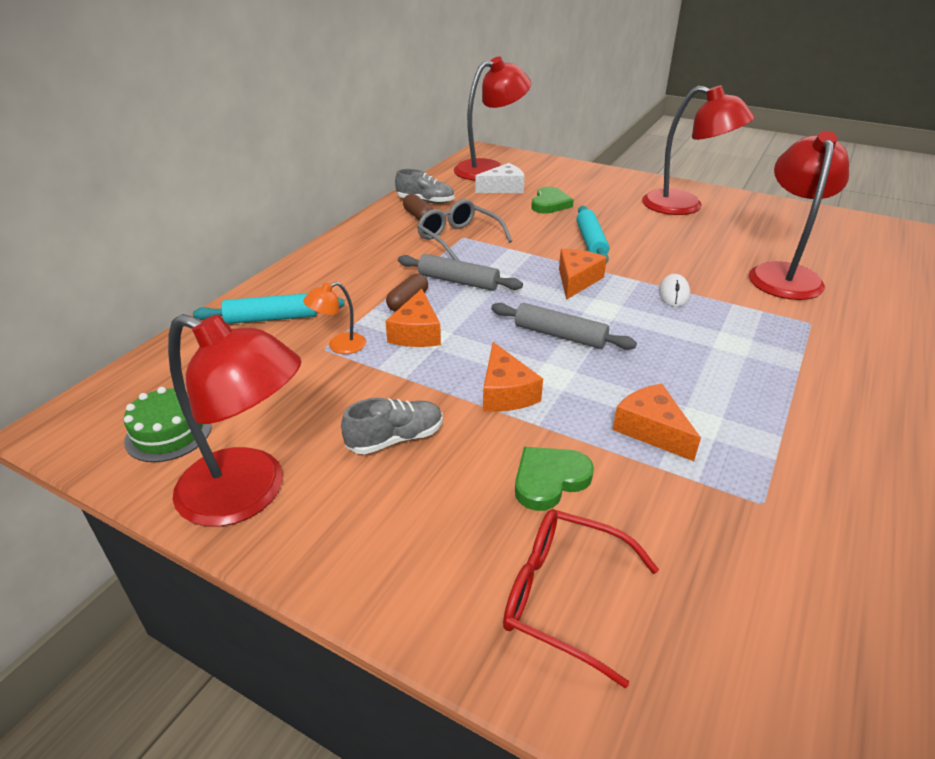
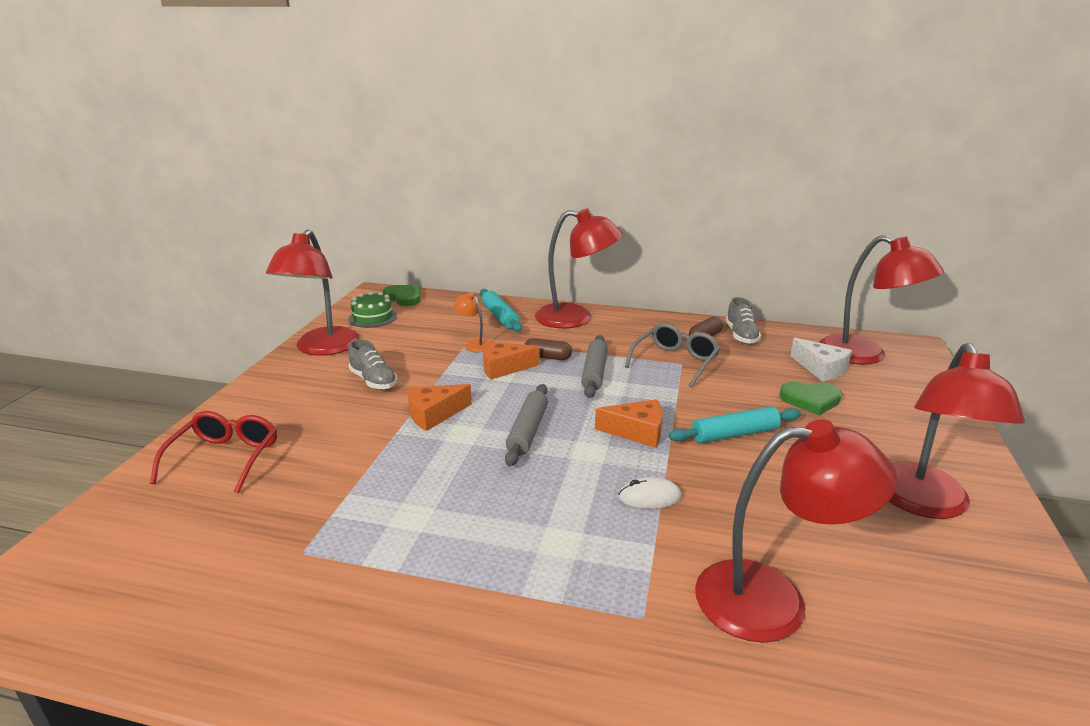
camera: 75 degrees right, 10 degrees down
(320, 270) = (575, 318): none -> red lamp
(549, 480) = (333, 443): green heart -> green heart (404, 298)
(651, 430) = (396, 488): orange cheese -> none

